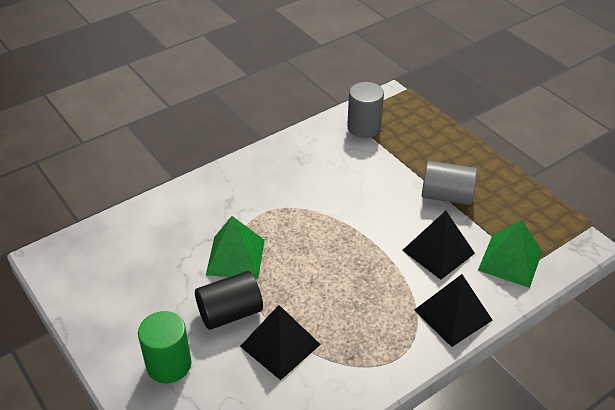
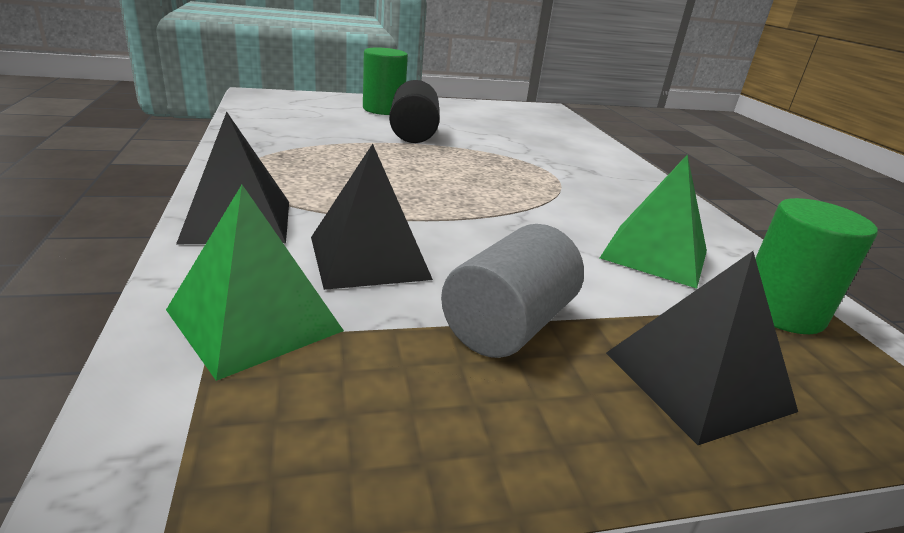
camera: 110 degrees right, 15 degrees down
(235, 257) = (490, 151): green pyramid -> green pyramid (654, 254)
(280, 345) = (346, 138): black pyramid -> black pyramid (697, 380)
(364, 127) = (781, 311): grey cylinder -> green cylinder

